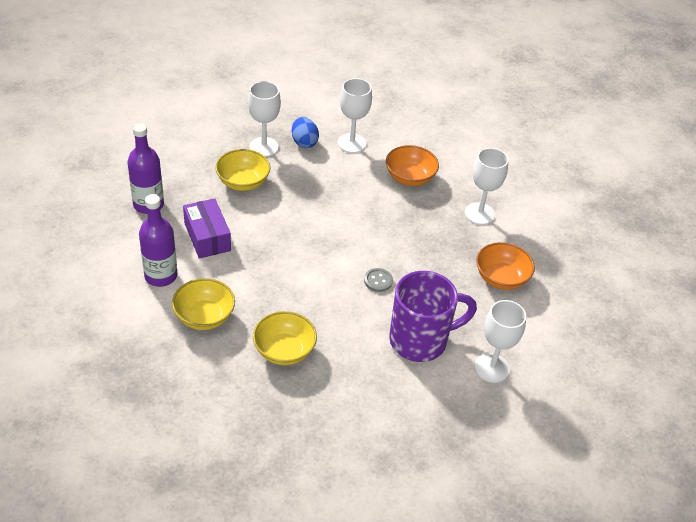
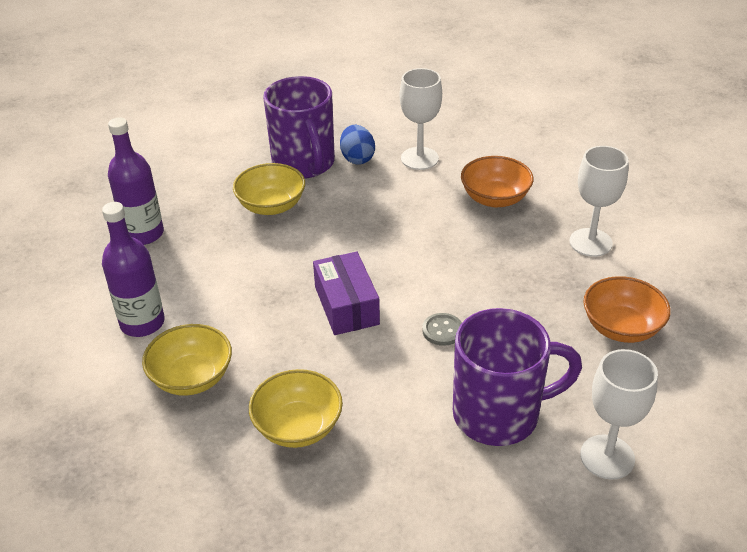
camera: 10 degrees right, 5 degrees down
(207, 237) = (214, 273): purple box -> purple box (346, 305)
(264, 147) = (304, 164): white goblet -> purple mug

